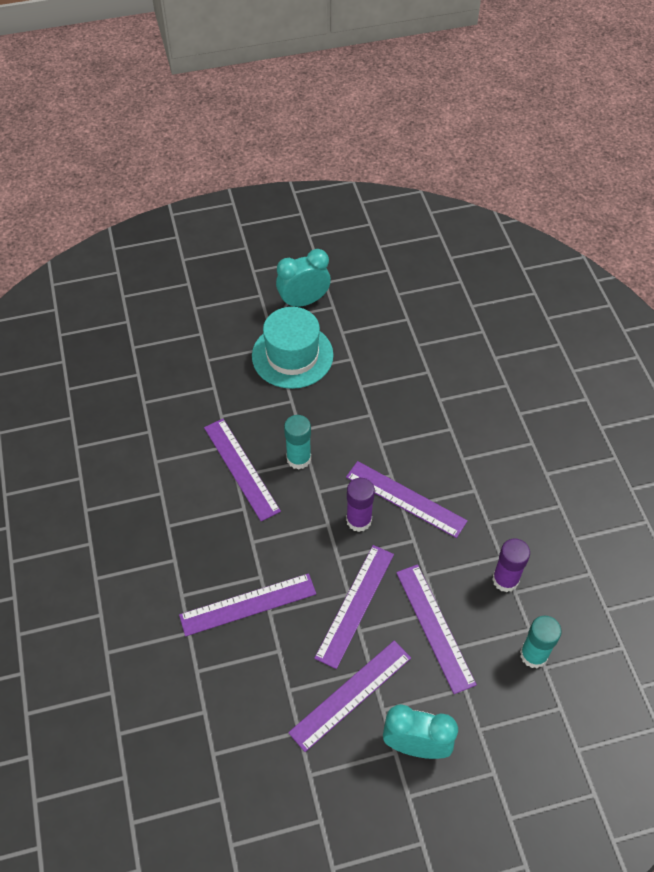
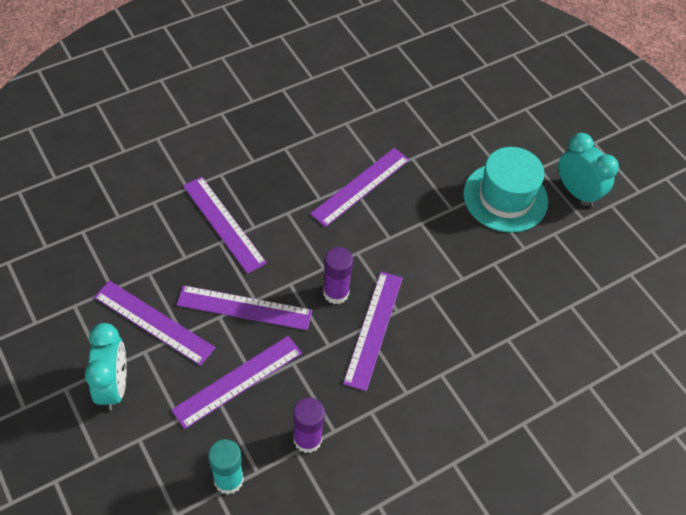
camera: 70 degrees right, 0 degrees up
(298, 458) = (387, 229): turquoise glue stick -> none

